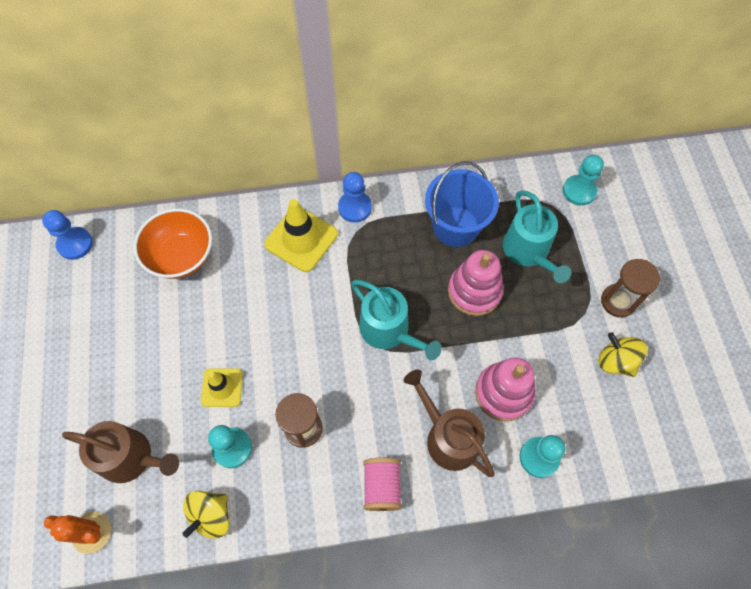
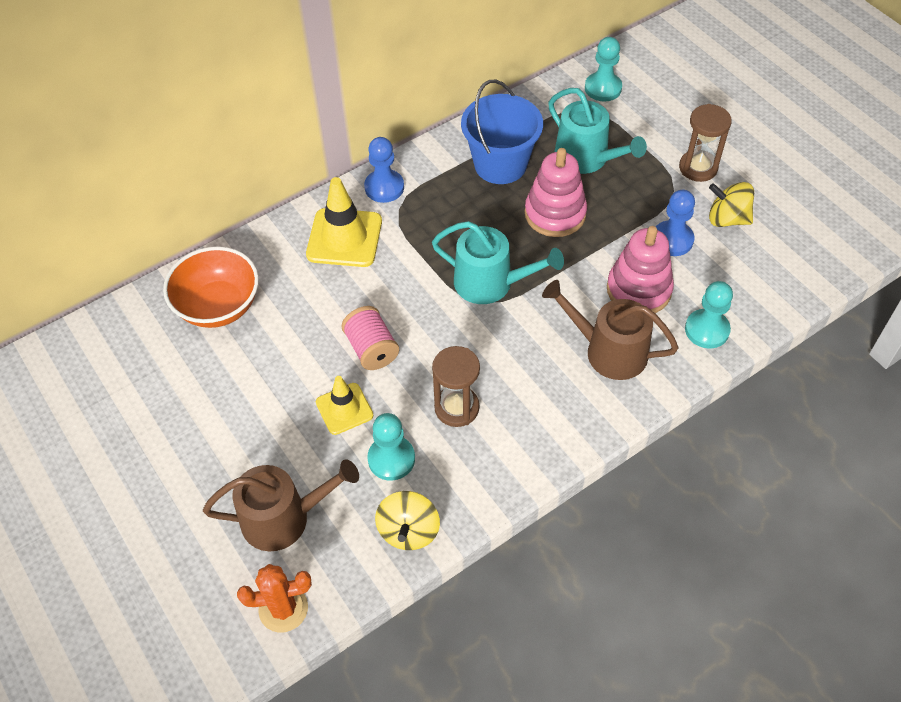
camera: 25 degrees left, 10 degrees down
(75, 244) = (82, 344): blue pawn -> blue pawn (672, 240)
(382, 487) = (571, 423): pink spool -> pink spool (371, 349)

